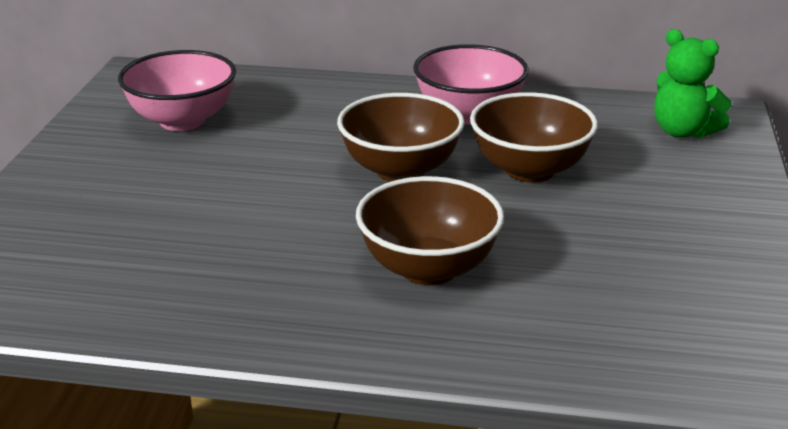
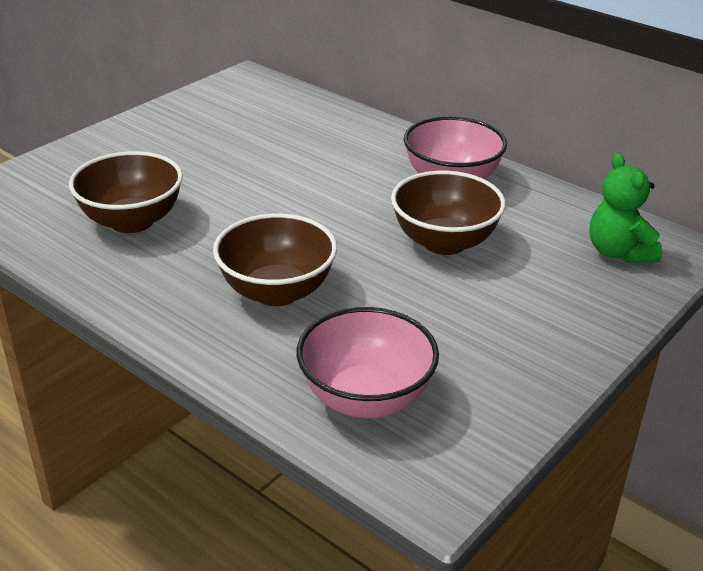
camera: 30 degrees right, 5 degrees up
(182, 120) = (237, 123): pink bowl -> pink bowl (366, 398)
(400, 170) = (344, 210): brown bowl -> brown bowl (132, 221)

